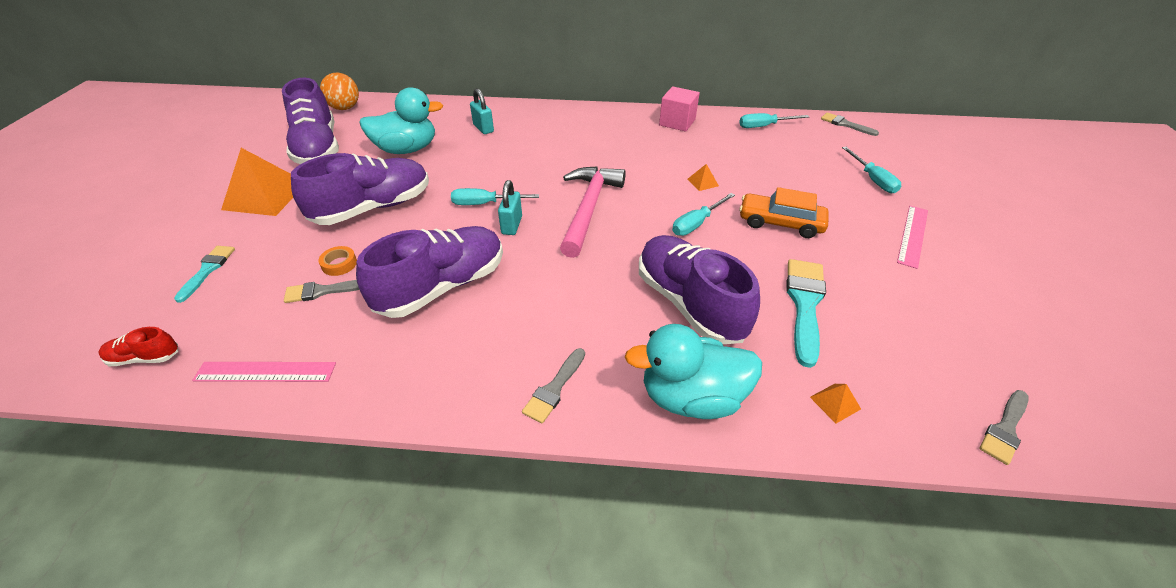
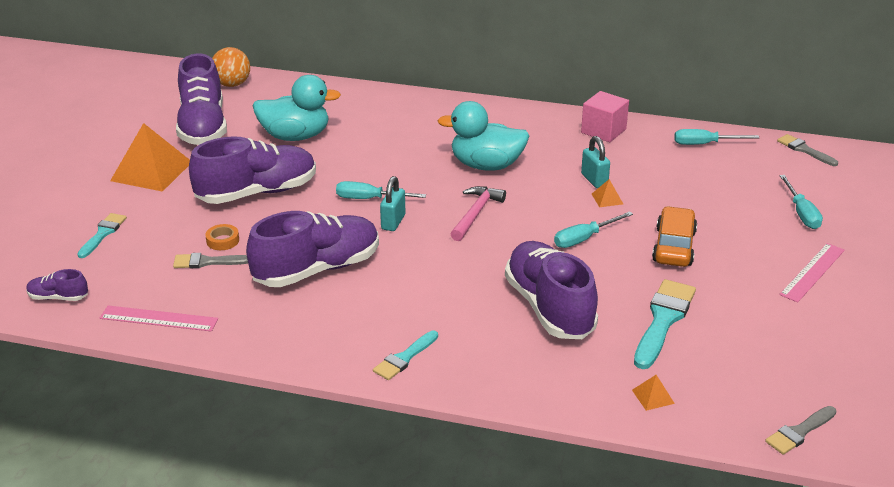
camera: 10 degrees right, 10 degrees down
(145, 358) = (58, 297): red shoe -> purple shoe
(483, 128) = (381, 120): turquoise padlock -> turquoise padlock (594, 180)
(554, 388) = (404, 358): grey brush -> turquoise brush
(589, 208) = (476, 214): pink hammer -> pink hammer, size x0.64
(691, 397) = (524, 378): turquoise duck -> turquoise duck (486, 165)
(780, 223) = (674, 246): orange car -> orange car turned 75 degrees clockwise

